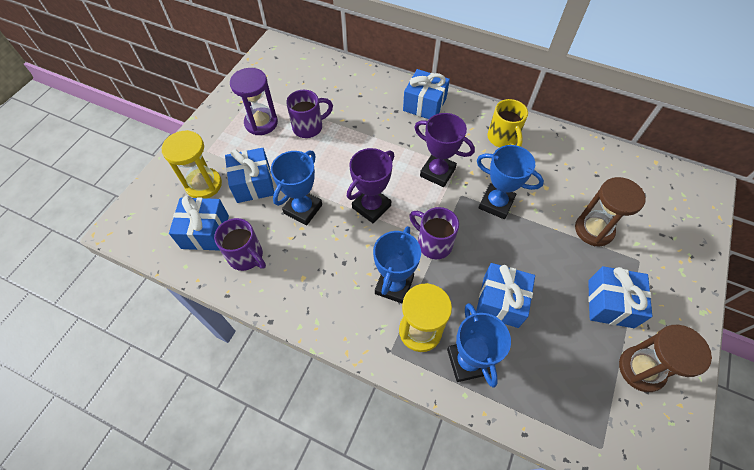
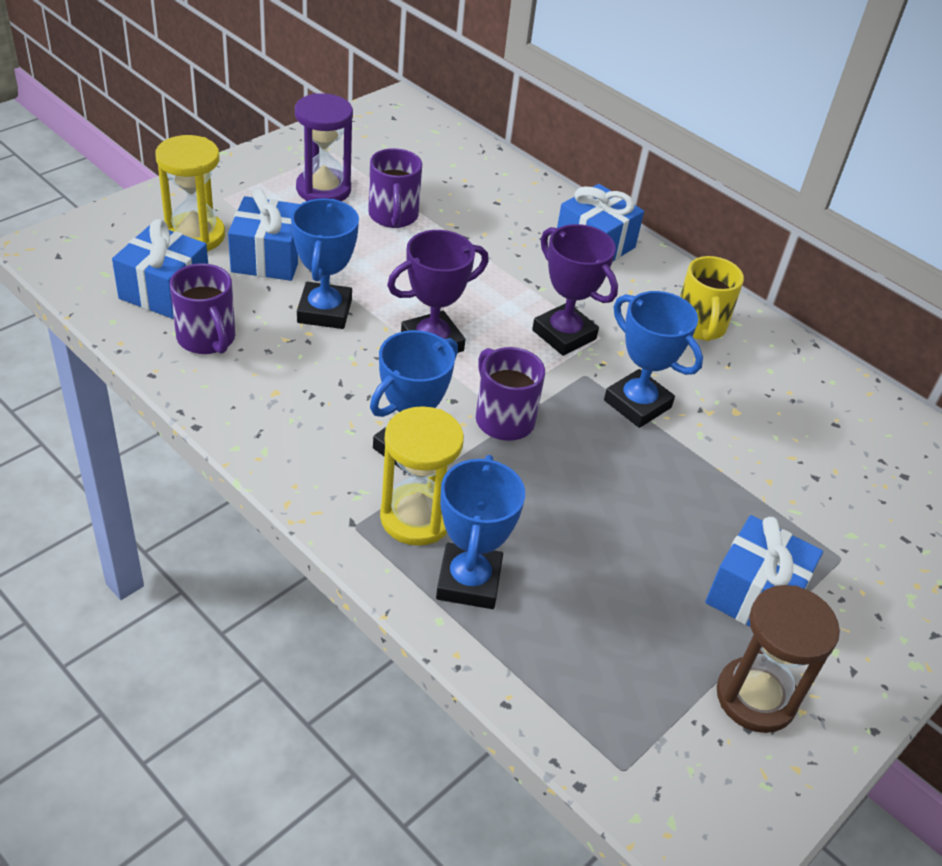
camera: 15 degrees right, 15 degrees down
(303, 209) = (324, 311): blue trophy -> blue trophy turned 45 degrees counterclockwise
(309, 127) = (393, 216): purple mug -> purple mug turned 90 degrees clockwise
(500, 301) = (568, 527): blue gift -> none
(594, 230) = (785, 492): brown hourglass -> none

